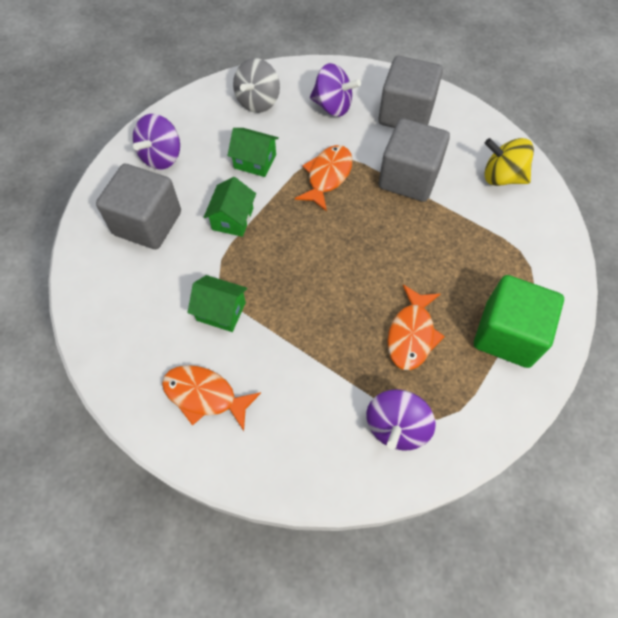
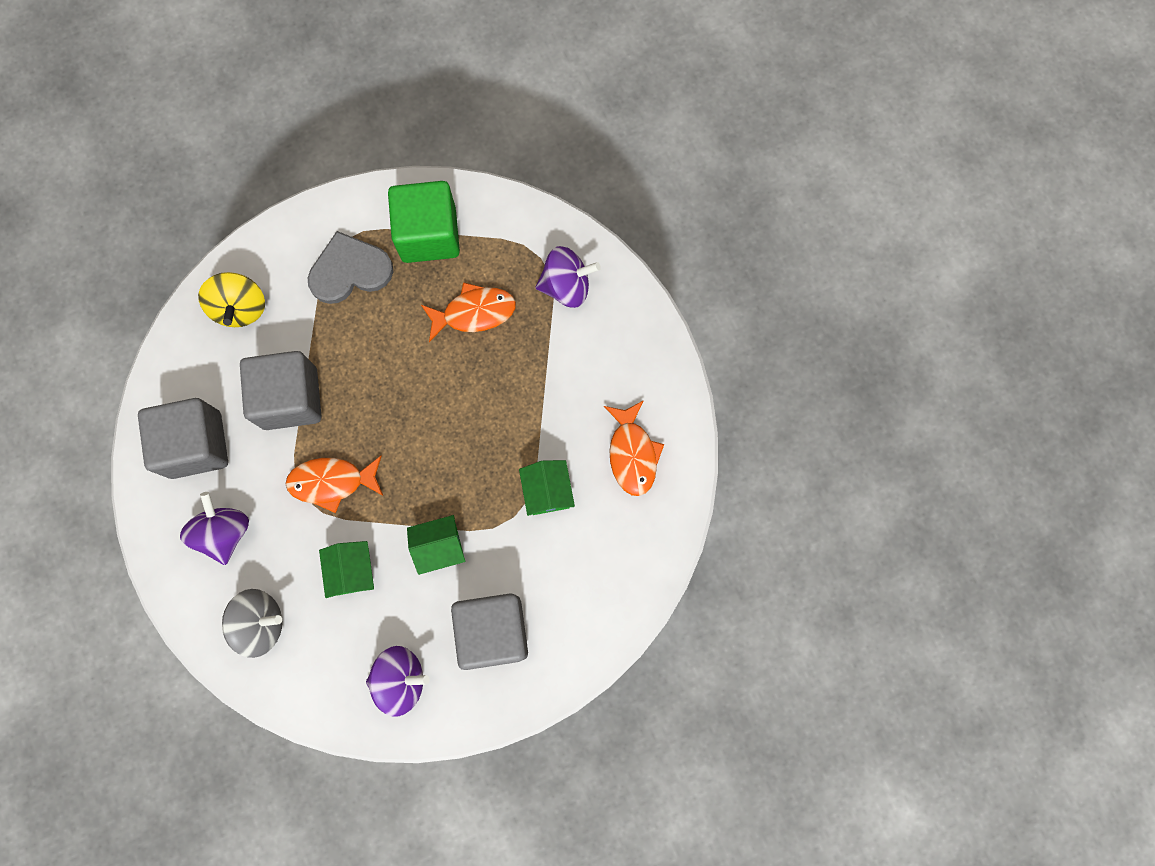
camera: 120 degrees left, 15 degrees up
(500, 260) = (350, 270): none -> grey heart

